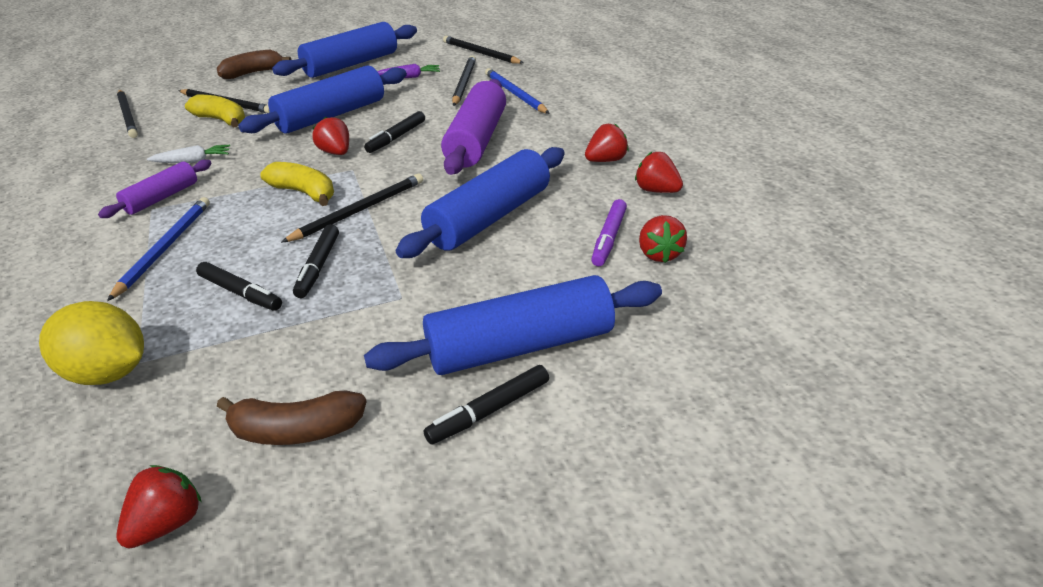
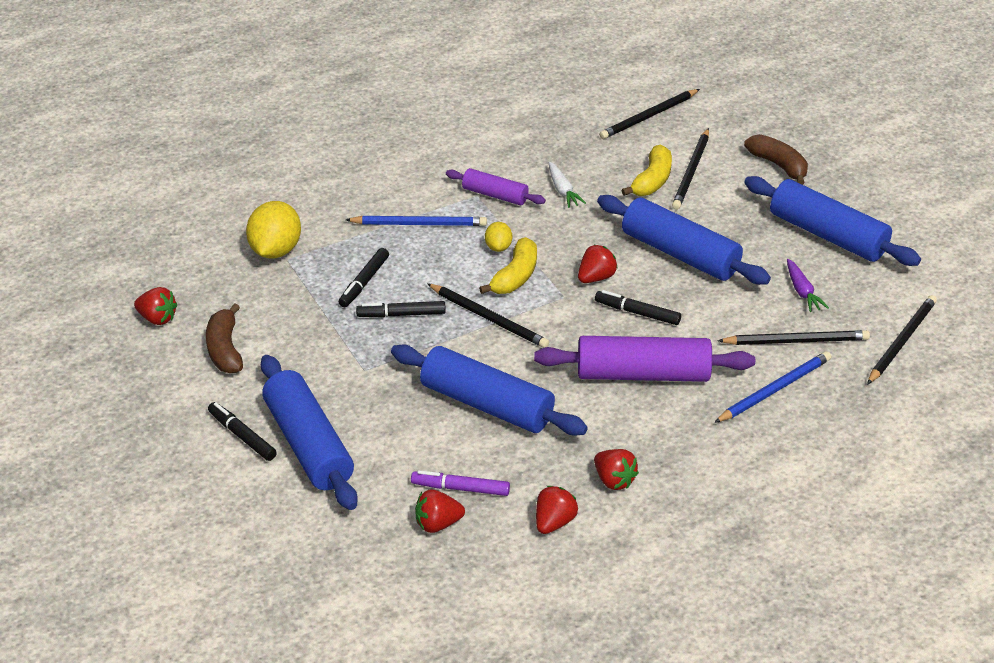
camera: 80 degrees right, 5 degrees up
(250, 200) = (498, 247): none -> yellow lemon

